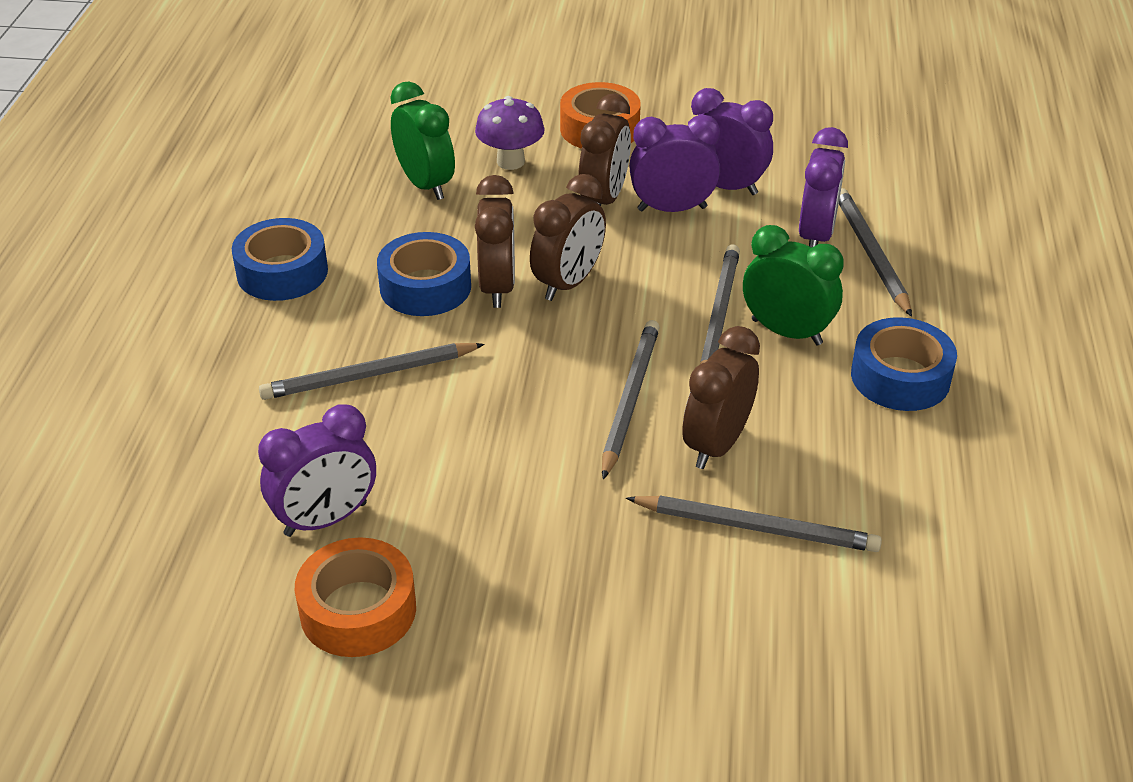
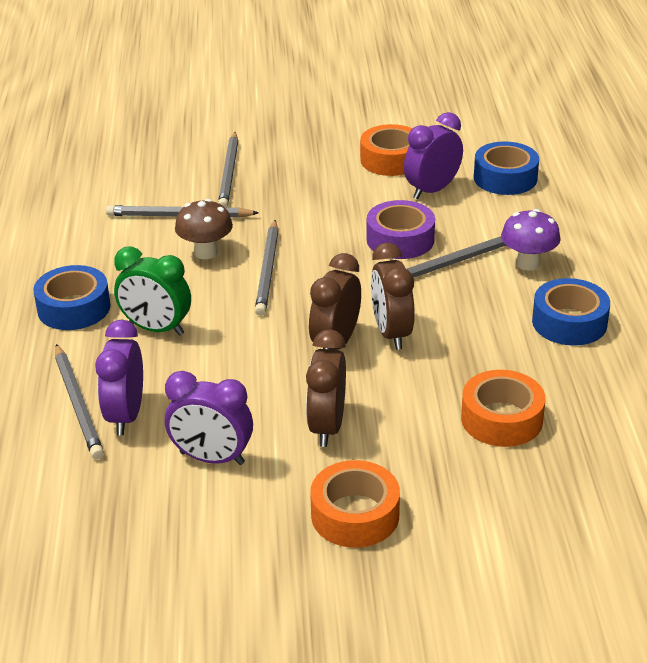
camera: 170 degrees right, 5 degrees down
(424, 425) = (400, 240): none -> purple tape
(425, 185) = (501, 419): green clock -> orange tape
(425, 287) = (448, 326): blue tape -> blue tape (505, 178)
(510, 162) = (433, 457): purple mushroom -> purple mushroom (528, 263)
(672, 209) = (261, 425): purple clock -> none
(716, 445) = (206, 252): brown clock -> brown mushroom
(718, 315) = (210, 334): grey pencil -> grey pencil (229, 173)

